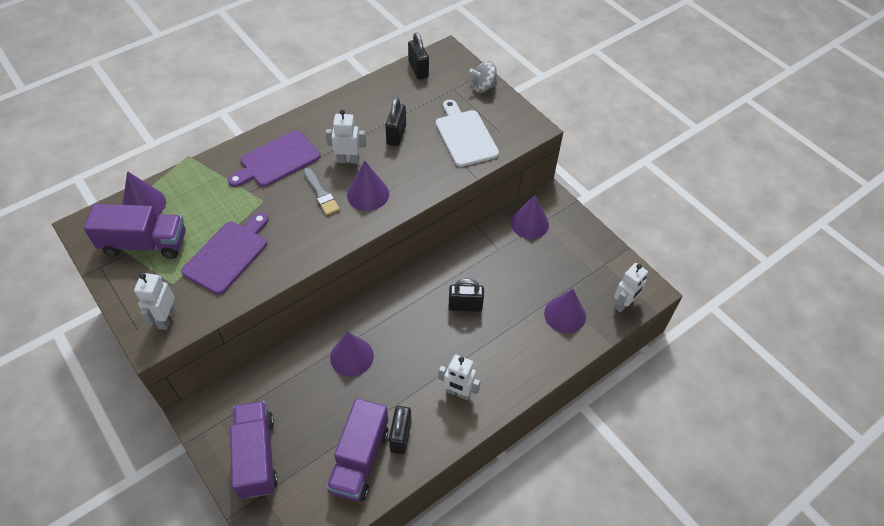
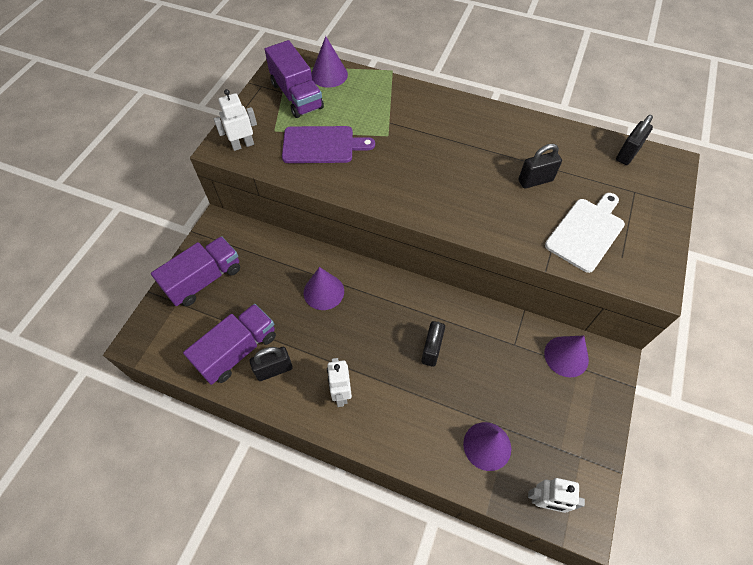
camera: 60 degrees right, 5 degrees up
(277, 160) = (434, 120): purple cutting board -> none
(321, 193) = (425, 166): grey brush -> none
(348, 160) = (476, 163): white robot -> none
(359, 459) = (237, 351): purple truck -> purple truck turned 150 degrees clockwise
(368, 194) = (452, 197): purple cone -> none
(465, 306) = (431, 350): black padlock -> black padlock turned 45 degrees clockwise
(483, 87) = (662, 214): grey spinning top -> none

